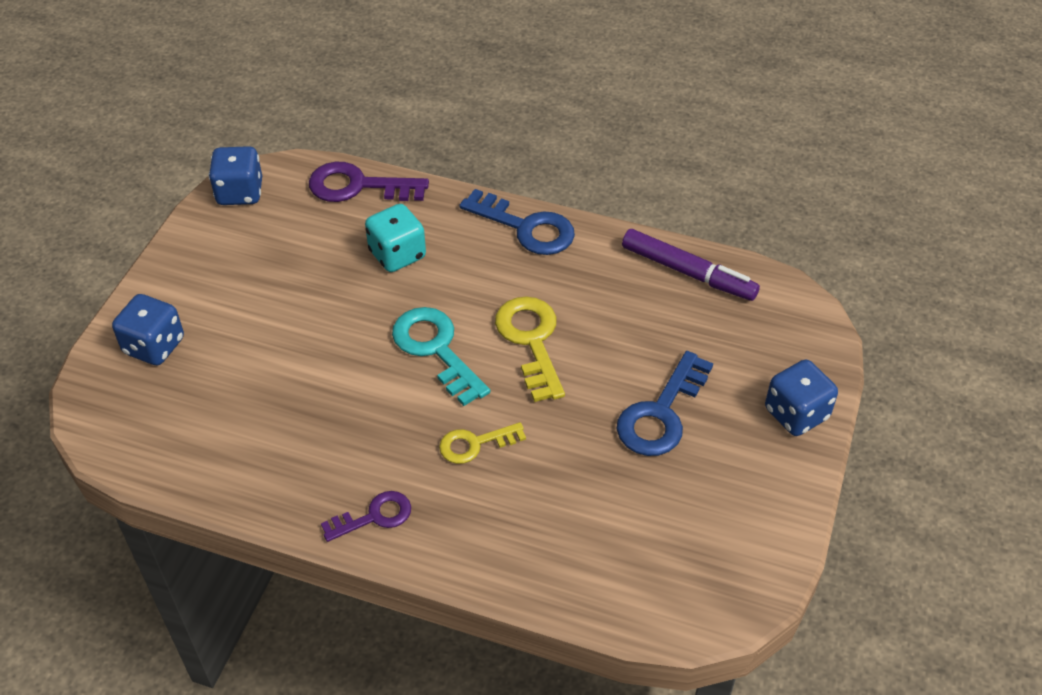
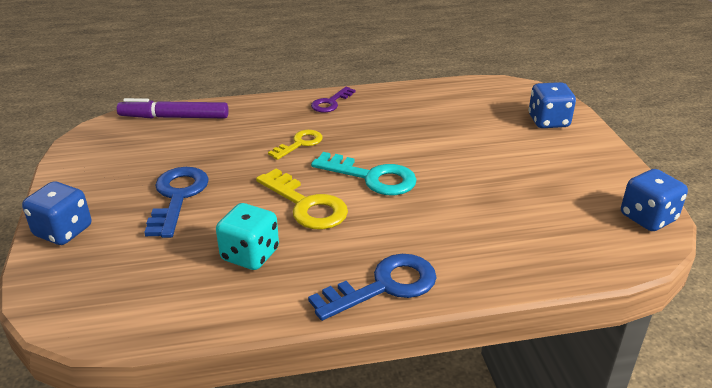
camera: 150 degrees right, 15 degrees down
(359, 186) = (568, 262): purple key -> none
(397, 254) = (468, 222): turquoise dice -> turquoise dice (250, 255)
(525, 227) = (383, 286): blue key -> blue key turned 150 degrees clockwise
(688, 272) = (197, 306): purple marker -> purple marker (174, 117)

